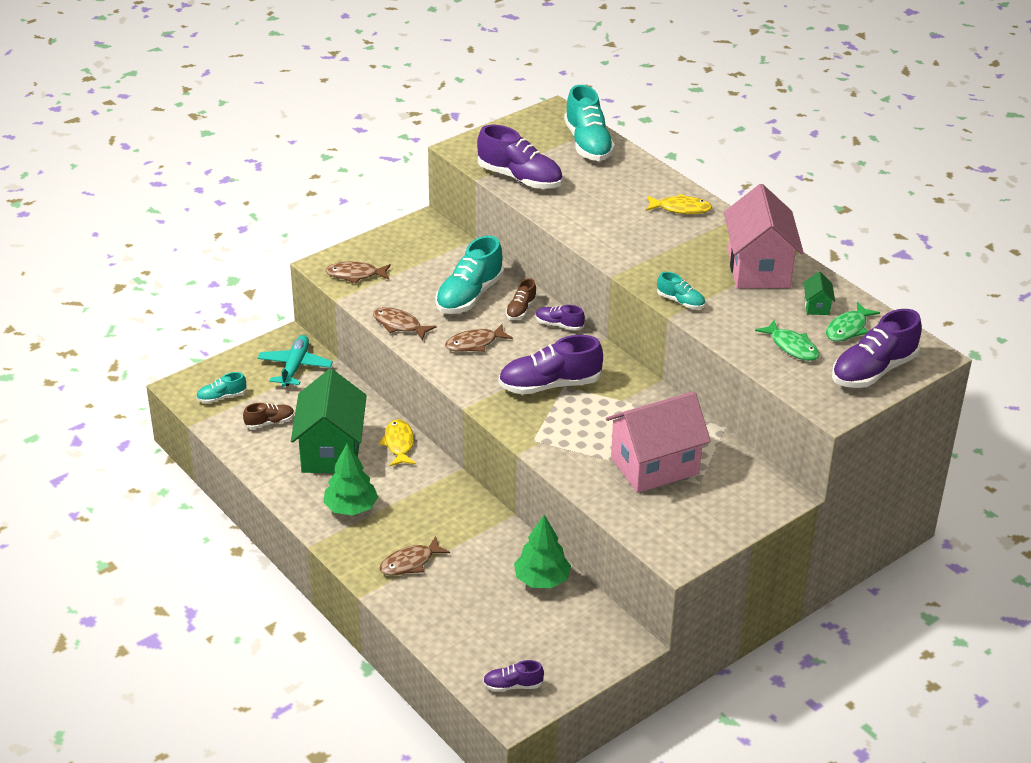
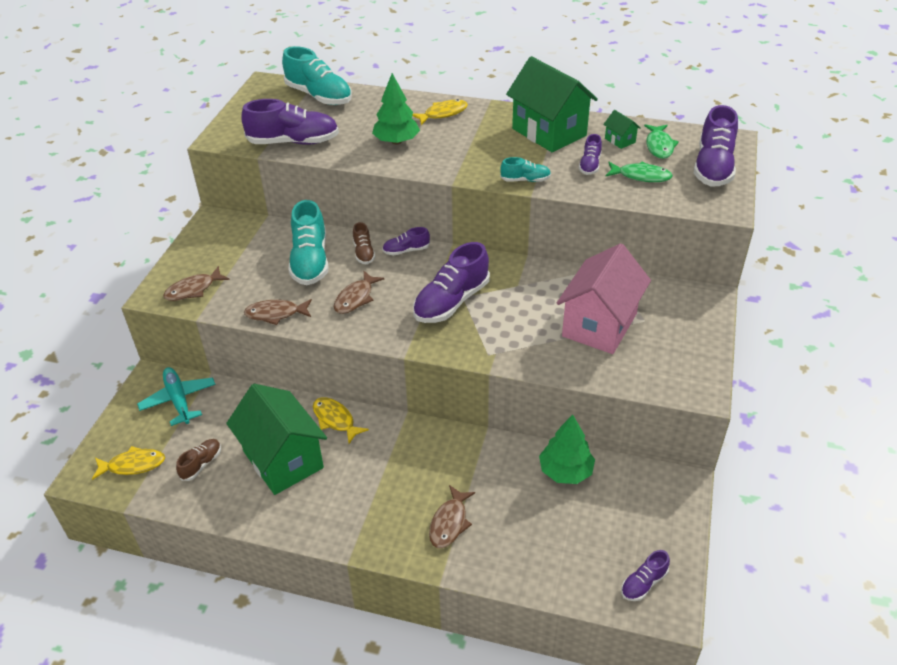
camera: 35 degrees left, 5 degrees up
(222, 397) = (133, 465): turquoise shoe -> yellow fish
(351, 508) = (350, 502): green tree -> green tree (396, 141)
(757, 315) = (590, 165): none -> purple shoe
(758, 269) = (549, 132): pink house -> green house

